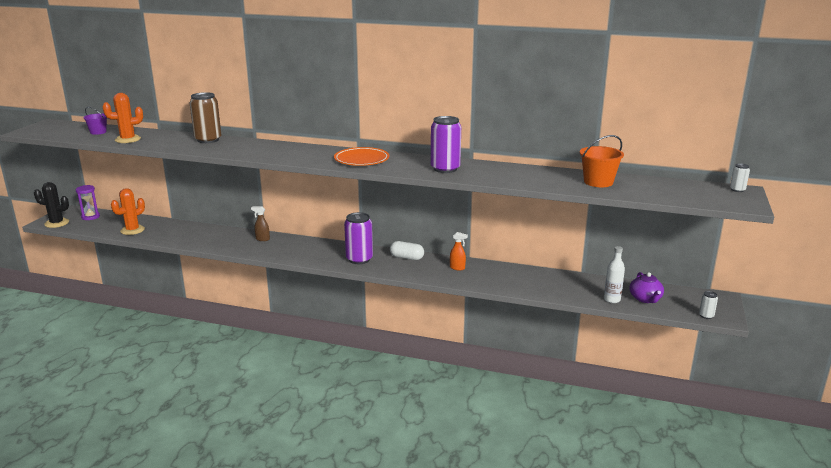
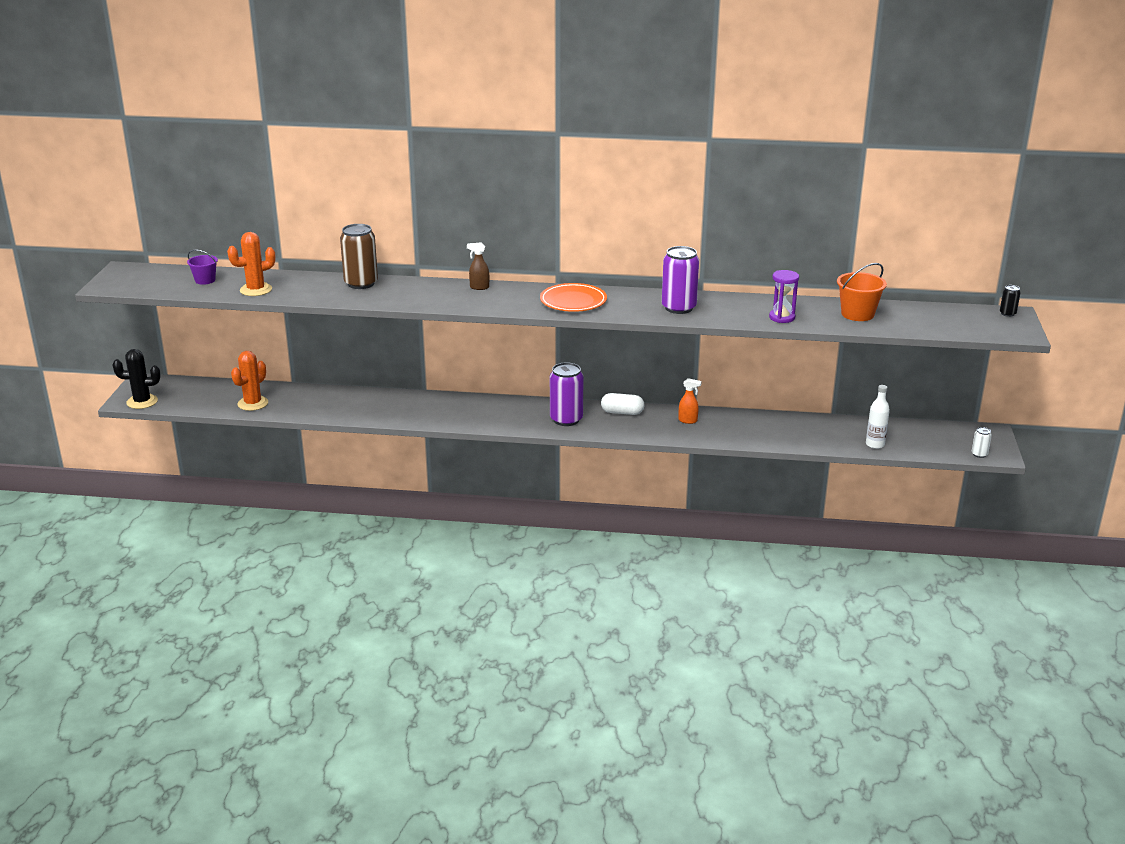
camera: 10 degrees left, 5 degrees up
(90, 217) = (181, 389): purple hourglass -> purple hourglass (782, 317)
(262, 239) = (431, 402): brown spray bottle -> brown spray bottle (479, 287)
(645, 299) = (911, 440): purple teapot -> none
(737, 190) = (1007, 313): white can -> black can

